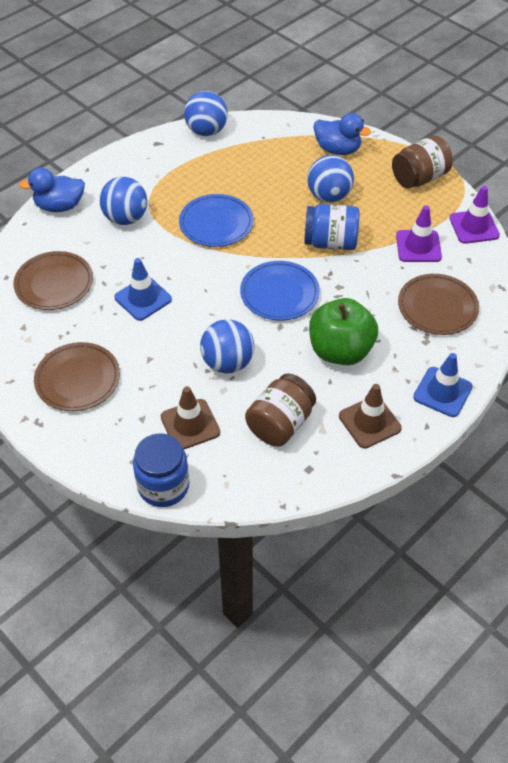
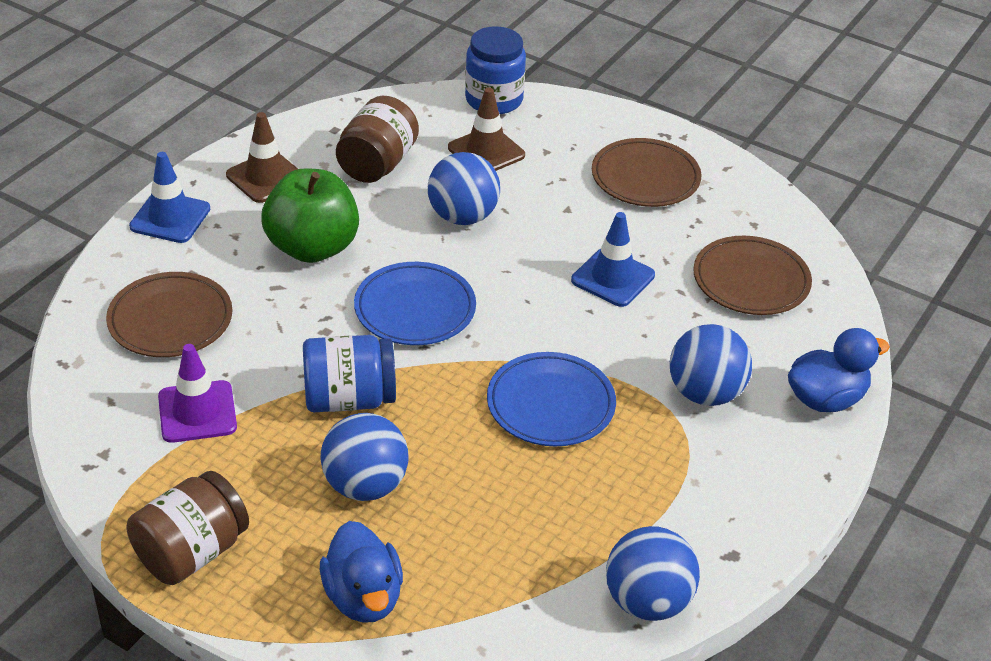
camera: 165 degrees right, 10 degrees down
(337, 149) = (363, 597): blue duck -> blue duck turned 120 degrees counterclockwise
(474, 227) = (94, 462): purple traffic cone -> none

